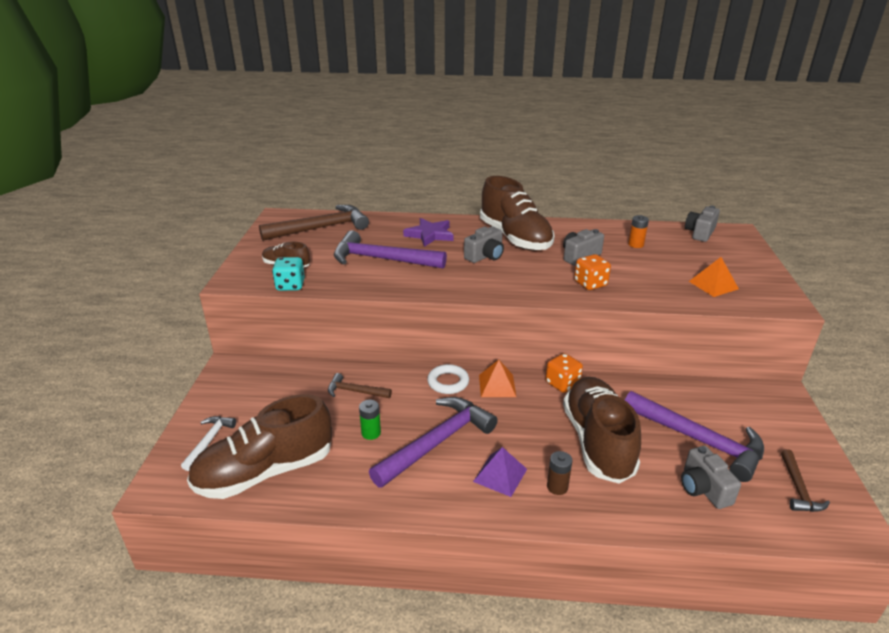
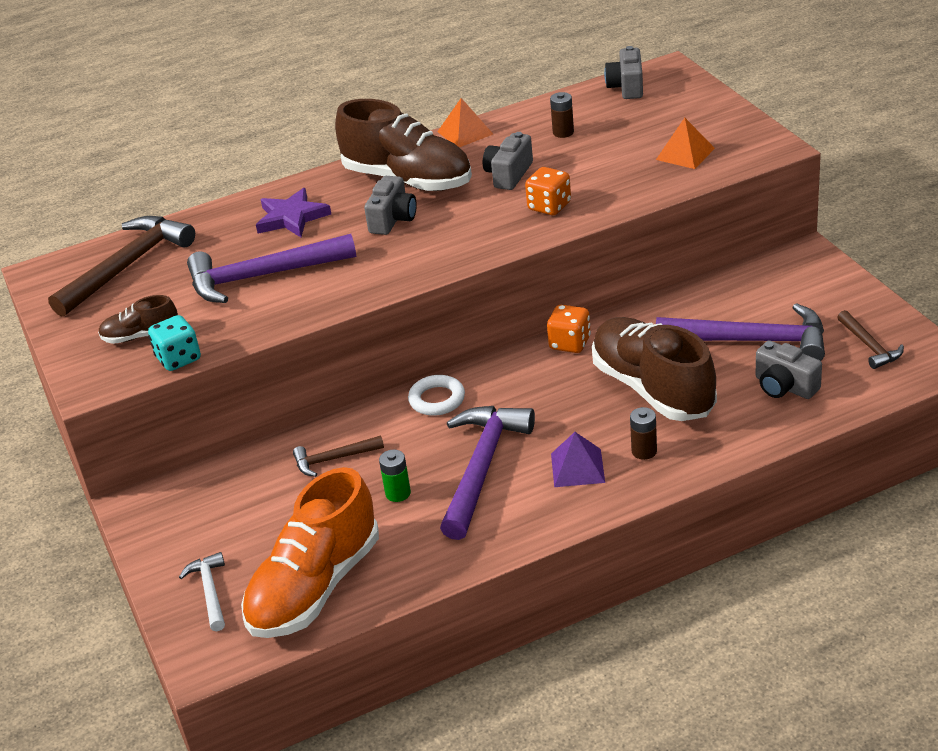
camera: 25 degrees left, 5 degrees up
(265, 472) = (315, 587): brown shoe -> orange shoe
(497, 385) = (497, 378): orange pyramid -> orange pyramid (465, 133)
(635, 244) = (563, 132): orange battery -> brown battery

